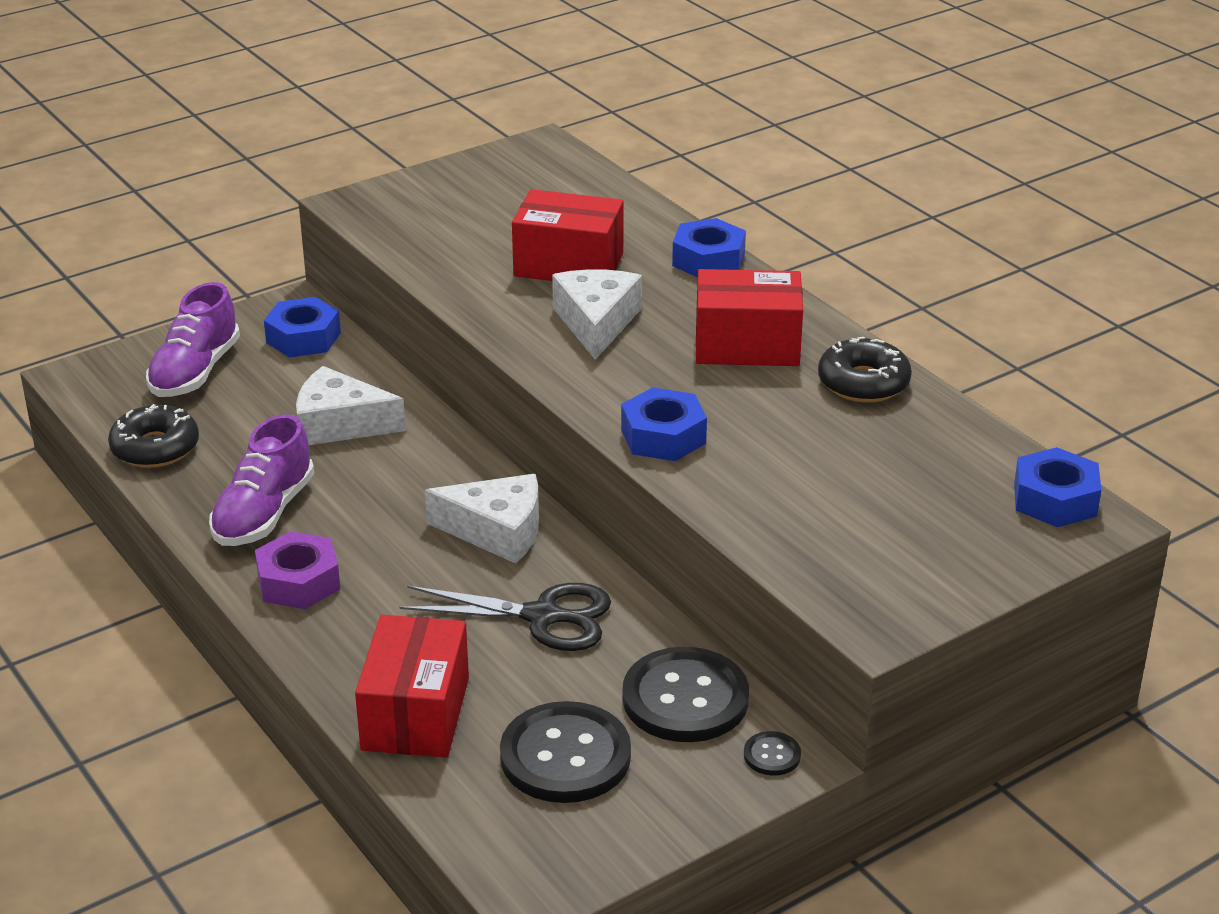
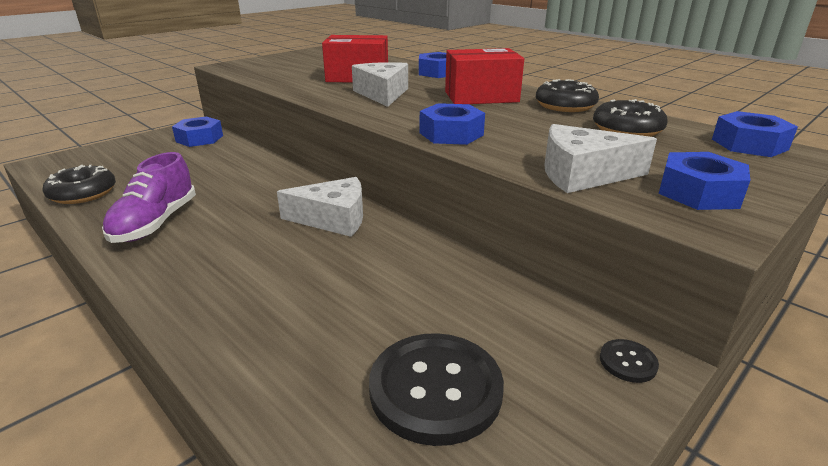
camera: 10 degrees left, 5 degrees down
(195, 372) = (125, 156): purple shoe -> none
(298, 582) = (176, 264): purple nut -> none
(339, 424) = (219, 173): white cheese -> white cheese (582, 174)
(415, 713) = (278, 363): red box -> none
(542, 617) = (380, 269): black scissors -> none
(685, 698) = (523, 320): black button -> none
(905, 577) = (699, 192): none -> blue nut
(913, 451) = (627, 129): none -> black donut

